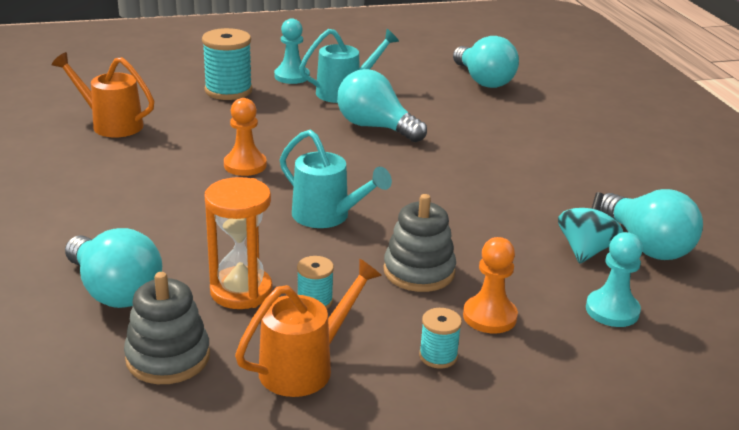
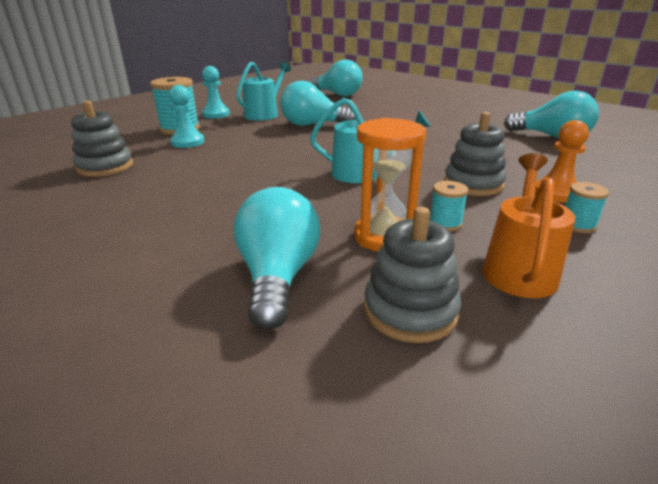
camera: 30 degrees left, 0 degrees up
(111, 124) = (105, 167): orange watering can -> grey stacking toy
(115, 291) = (278, 277): turquoise light bulb -> turquoise light bulb turned 105 degrees counterclockwise
(245, 165) = (257, 163): orange pawn -> none
(585, 250) = (531, 147): turquoise spinning top -> none
(612, 310) = (601, 168): turquoise pawn -> turquoise pawn (187, 142)

